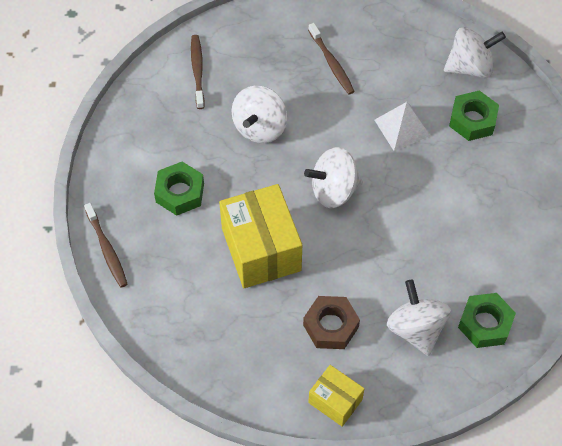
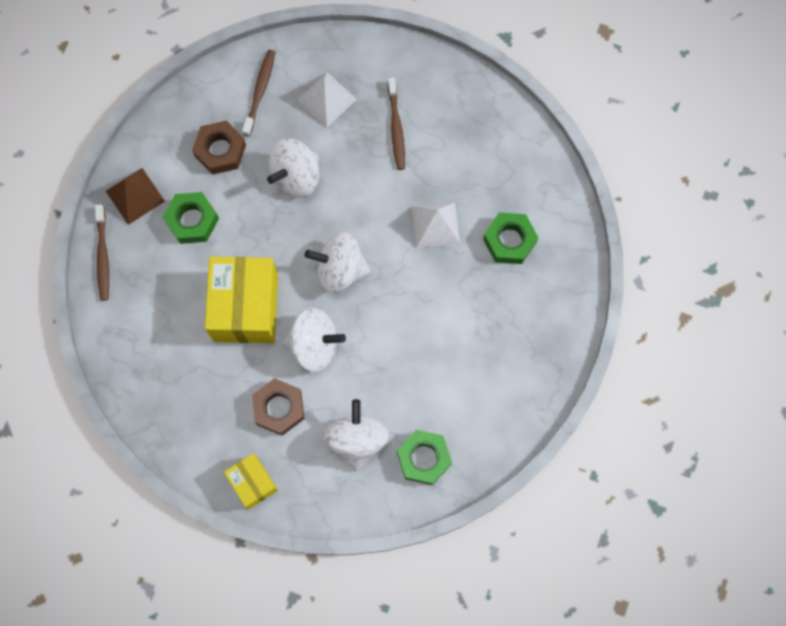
camera: 20 degrees right, 15 degrees up
(117, 189) = (135, 196): none -> brown pyramid
(182, 128) = (220, 151): none -> brown nut
(260, 59) = (326, 99): none -> white pyramid
(470, 67) = (534, 180): white spinning top -> white spinning top (314, 345)

